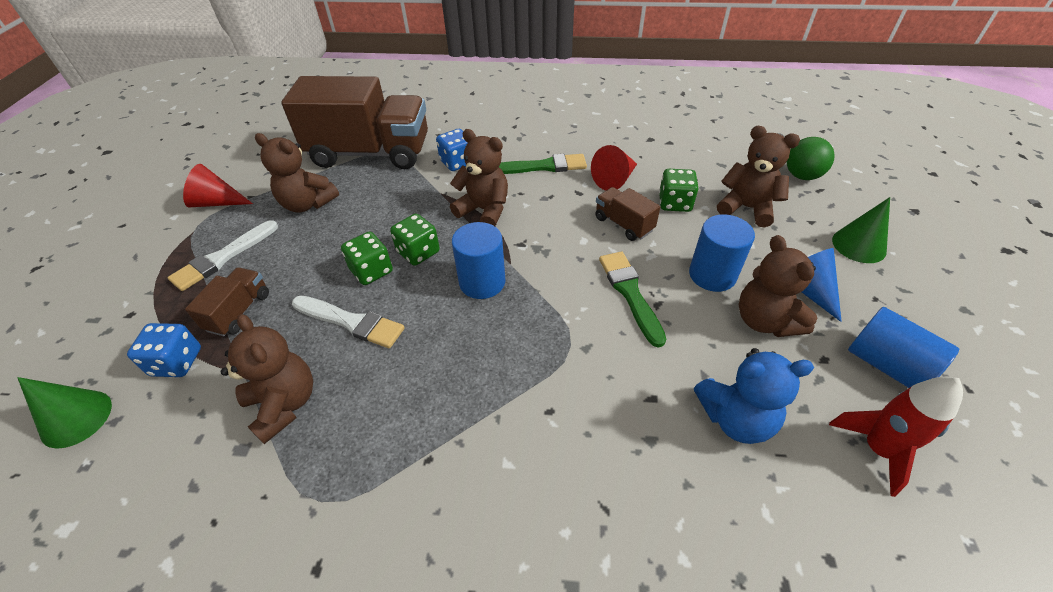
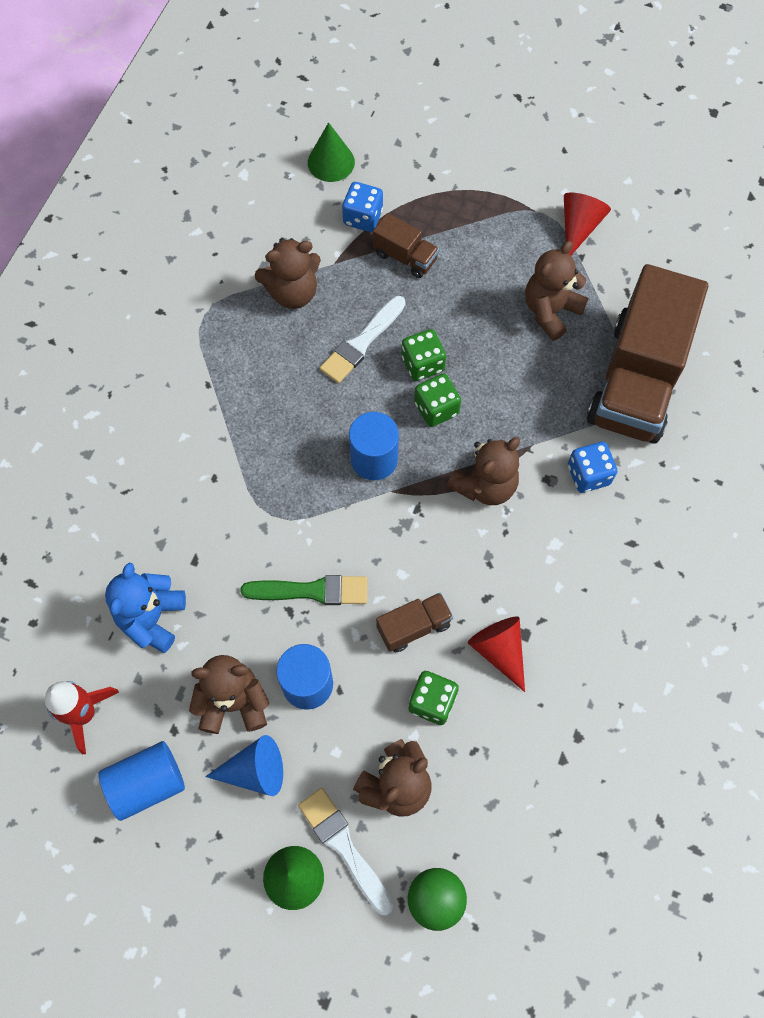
camera: 105 degrees right, 20 degrees up
(223, 258) = (484, 239): white brush -> white brush (344, 846)
(543, 166) = (551, 574): green brush -> none

